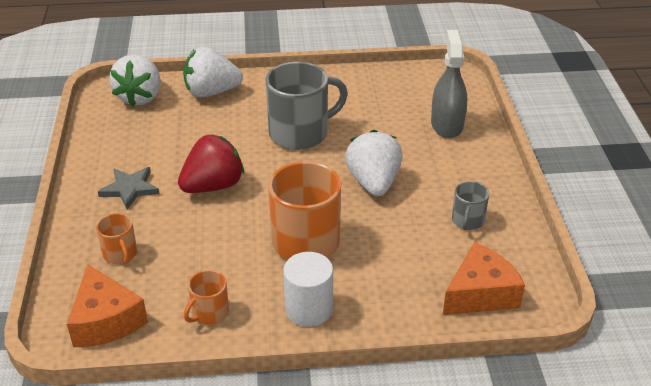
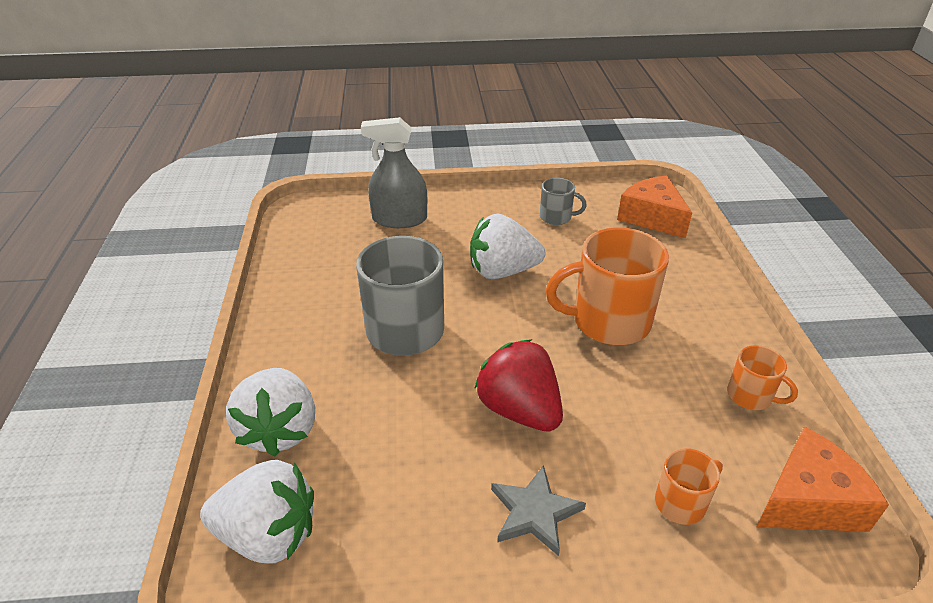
camera: 90 degrees left, 0 degrees up
(308, 309) = (712, 318): white cylinder -> none

